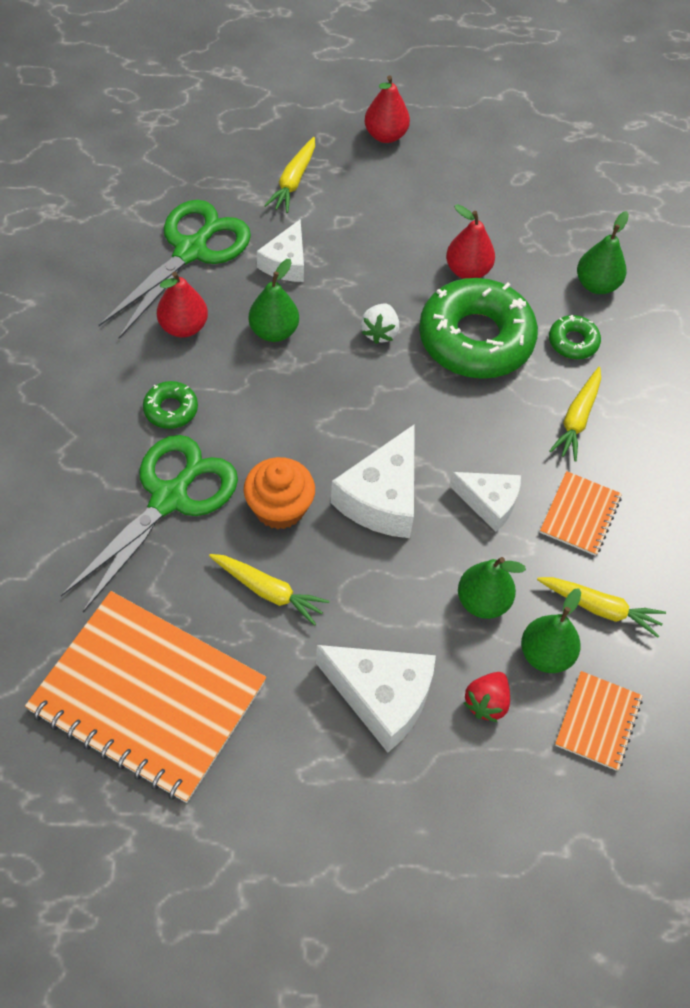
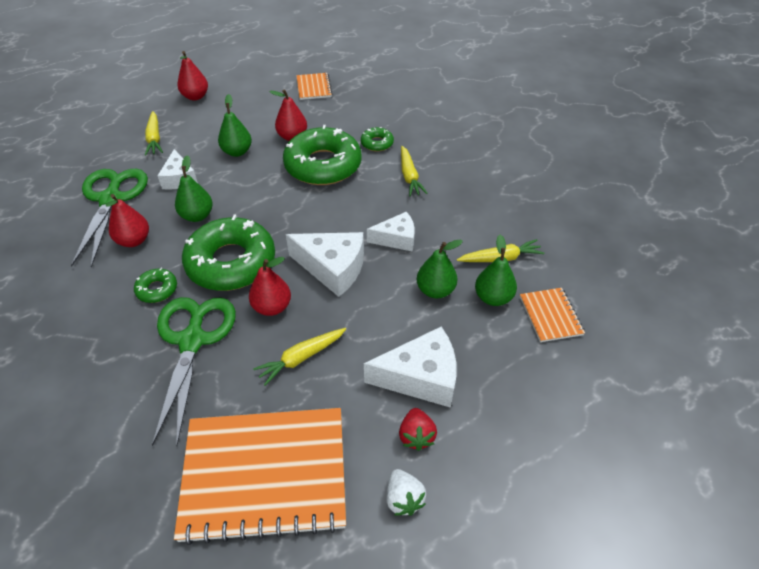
camera: 30 degrees left, 10 degrees down
(268, 591) = (301, 358): yellow carrot -> yellow carrot turned 150 degrees clockwise
(272, 420) = (231, 262): none -> green donut
(279, 508) = (272, 307): orange cupcake -> red pear
(380, 332) = (264, 187): white strawberry -> white strawberry (403, 499)
(382, 498) = (332, 268): white cheese -> white cheese turned 60 degrees counterclockwise
(486, 703) = (483, 343): red strawberry -> red strawberry (416, 436)
(580, 515) = (450, 219): orange notebook -> orange notebook (314, 87)
(597, 284) = (367, 114): green pear -> green pear (237, 152)

